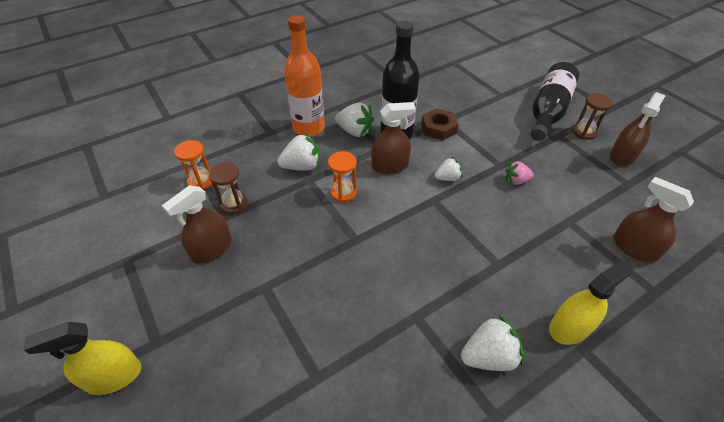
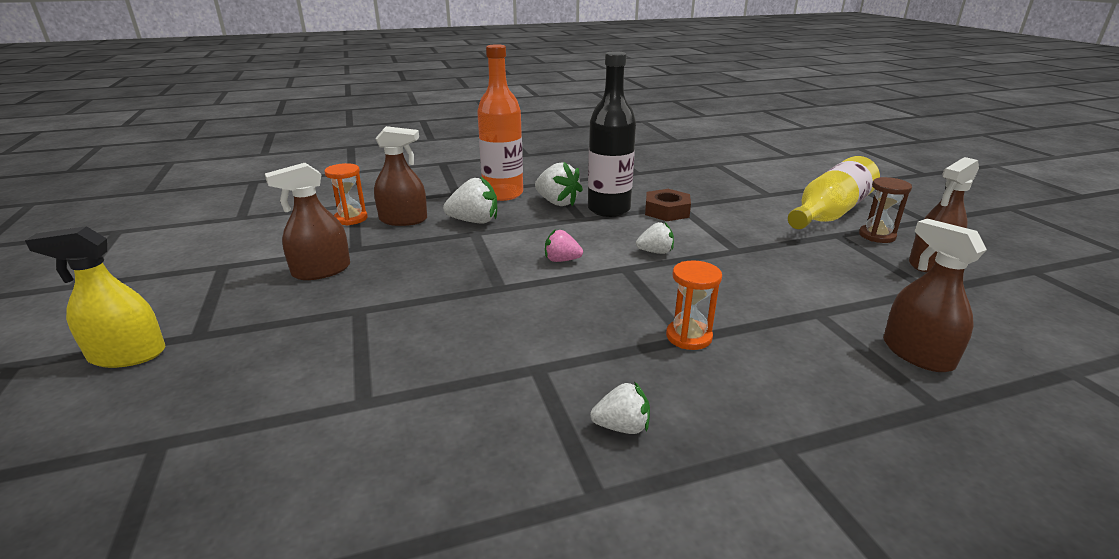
camera: 15 degrees right, 20 degrees down
(234, 204) = (374, 240): brown hourglass -> none
(343, 192) = (511, 247): orange hourglass -> orange hourglass (689, 337)
(390, 166) = (584, 233): brown spray bottle -> brown spray bottle (403, 220)
(488, 356) = (622, 427): white strawberry -> white strawberry, size x0.63
(516, 181) = (753, 266): pink strawberry -> pink strawberry (561, 260)
(548, 111) = (830, 213): black bottle -> yellow bottle
(569, 327) = (770, 420): yellow spray bottle -> none

